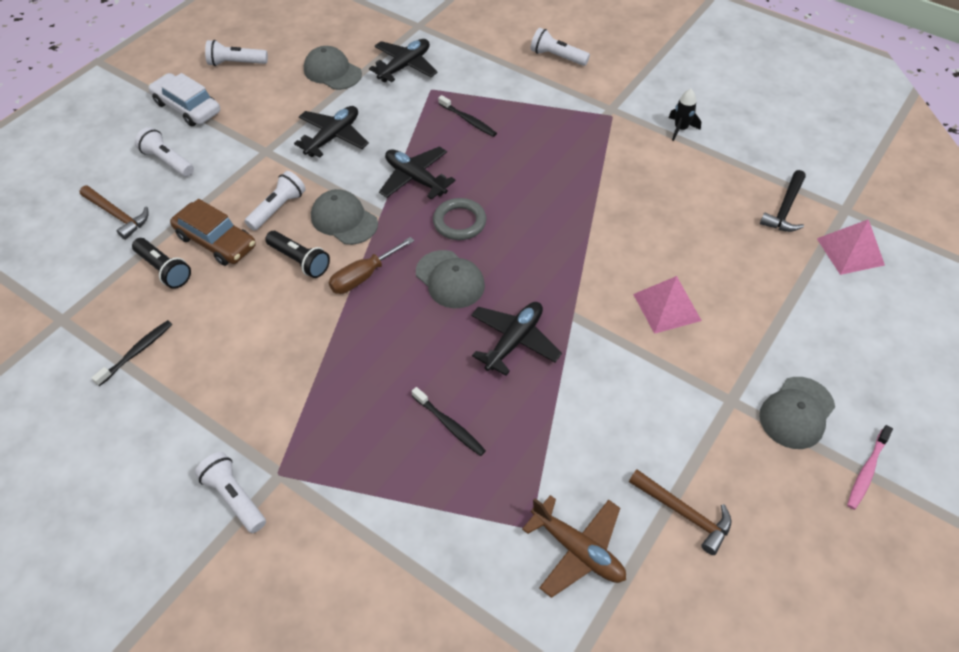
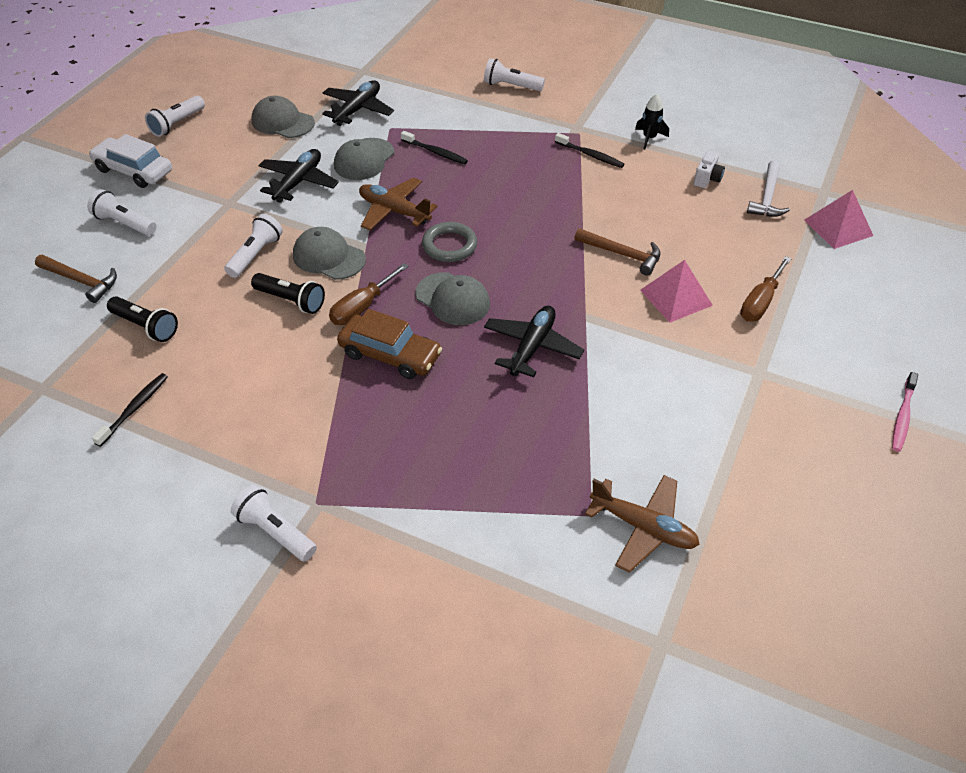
camera: 10 degrees left, 5 degrees down
(216, 241) = (196, 293): brown car -> brown car (390, 355)
(236, 63) = (177, 124): white flashlight -> white flashlight turned 45 degrees counterclockwise
(415, 179) = (394, 211): black plane -> brown plane
(449, 425) = (485, 433): black toothbrush -> black toothbrush (590, 155)
(684, 513) = (739, 479): brown hammer -> brown hammer (622, 254)
(728, 181) = (707, 179): none -> white camera
(750, 324) = (760, 302): none -> brown screwdriver
(785, 209) = (767, 197): black hammer -> white hammer
(796, 413) = (824, 375): grey cap -> grey cap (364, 159)

